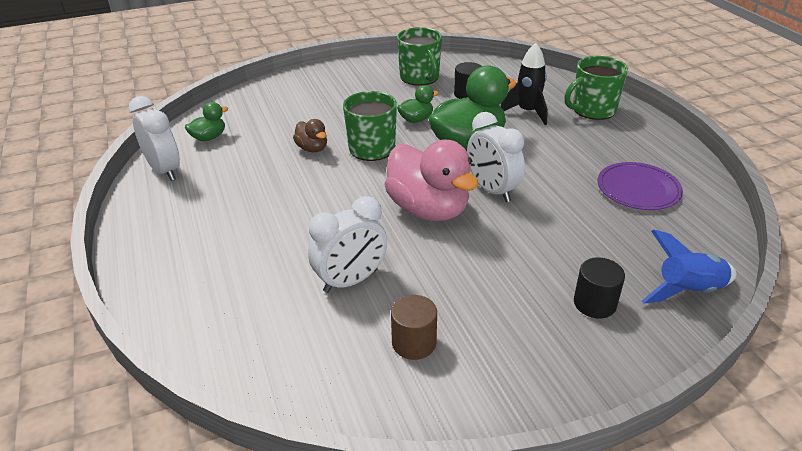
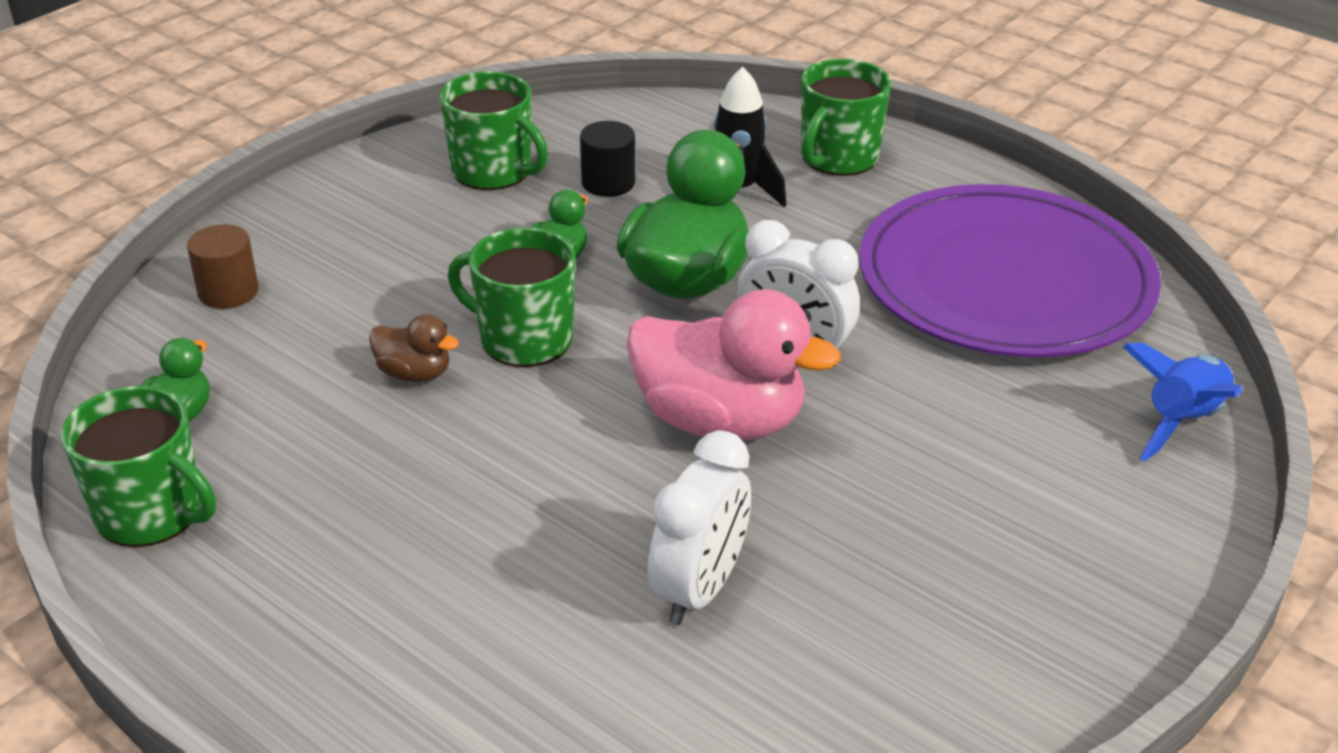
camera: 30 degrees left, 0 degrees up
(164, 170) = (151, 513): white clock -> green mug
(414, 343) = (881, 649): brown cylinder -> brown cylinder (228, 292)
(594, 303) = (1079, 486): black cylinder -> none
(638, 189) = (1005, 280): purple plate -> purple plate, size x2.11

